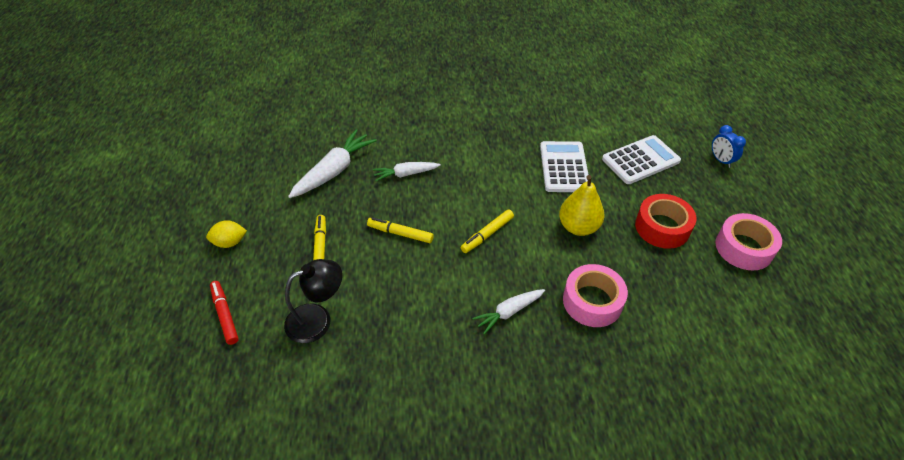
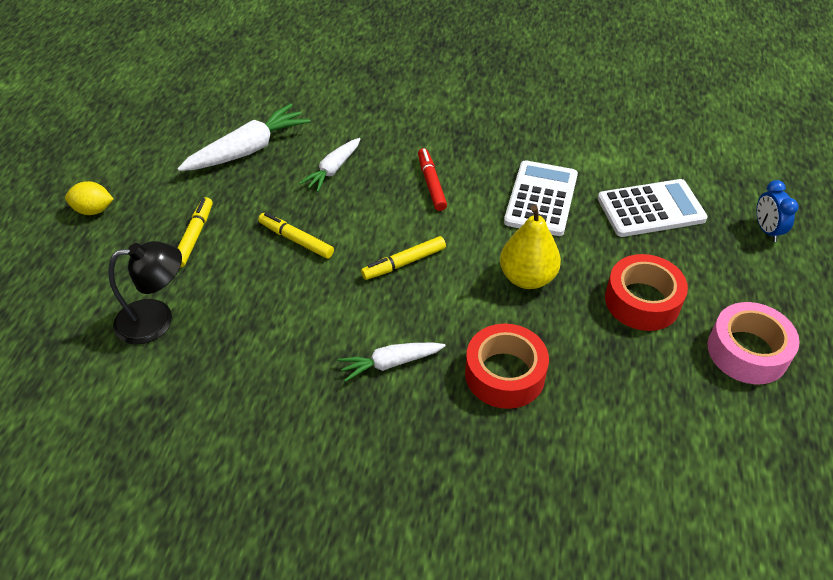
camera: 15 degrees right, 0 degrees up
(225, 315) = (55, 291): red marker -> red marker (431, 183)
(405, 174) = (333, 170): white carrot -> white carrot turned 60 degrees counterclockwise
(592, 301) = (504, 374): pink tape -> red tape

